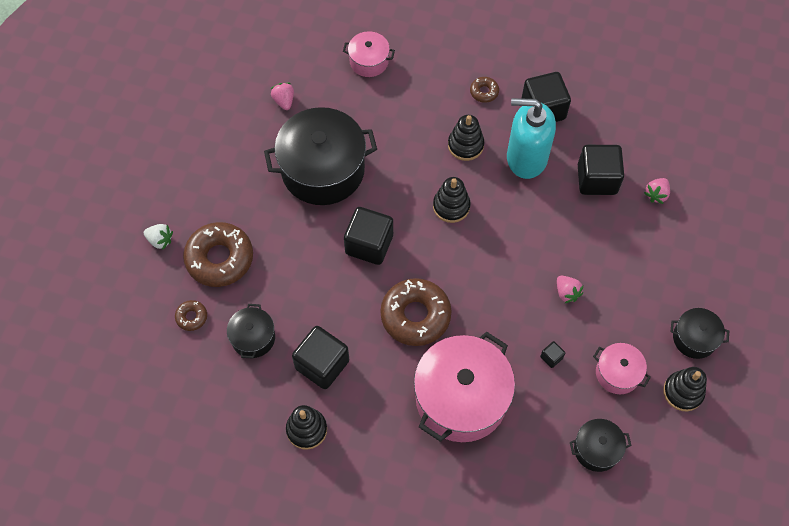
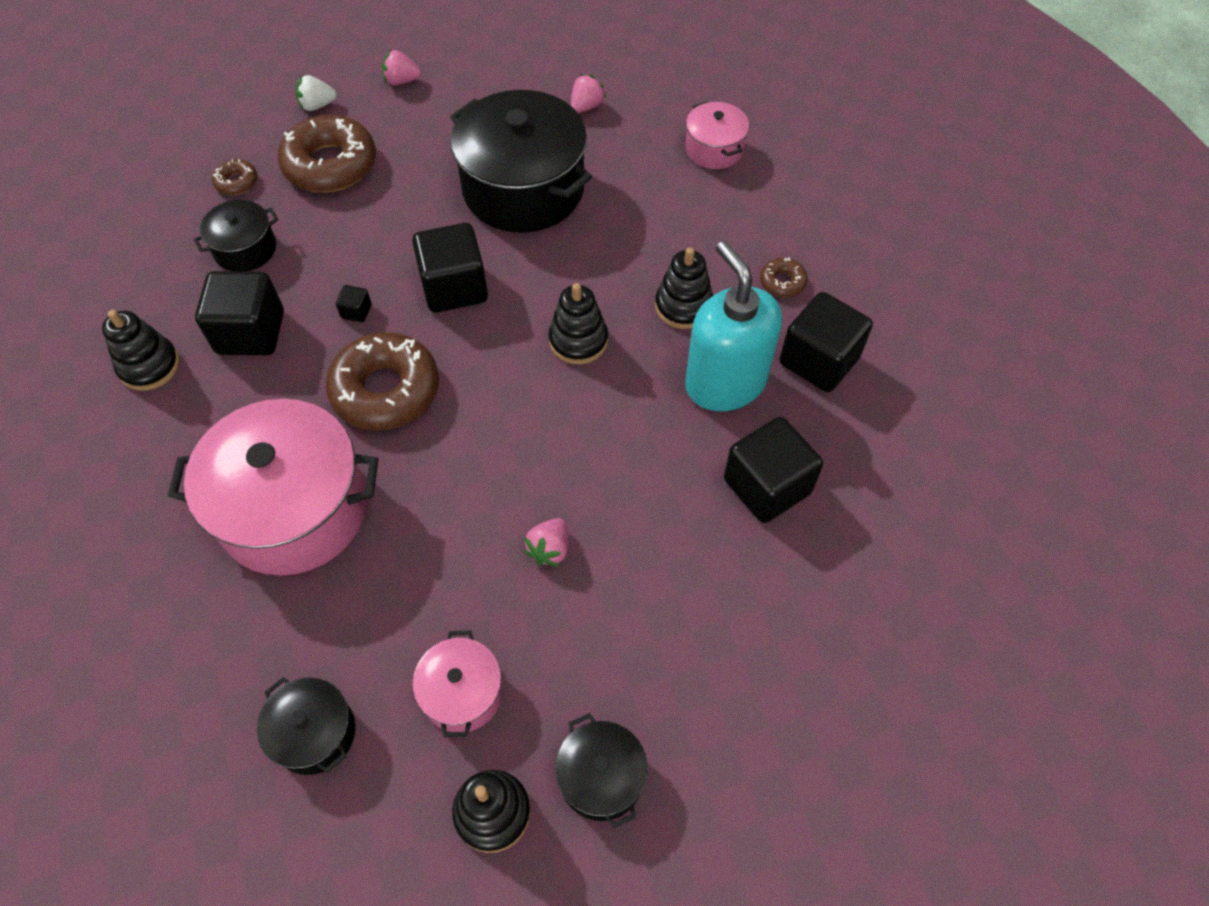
camera: 55 degrees right, 5 degrees down
(160, 240) = (317, 105): white strawberry -> white strawberry turned 90 degrees clockwise
(551, 357) = (430, 586): black cube -> black cube (356, 311)
(656, 194) = (810, 579): pink strawberry -> pink strawberry (402, 81)

